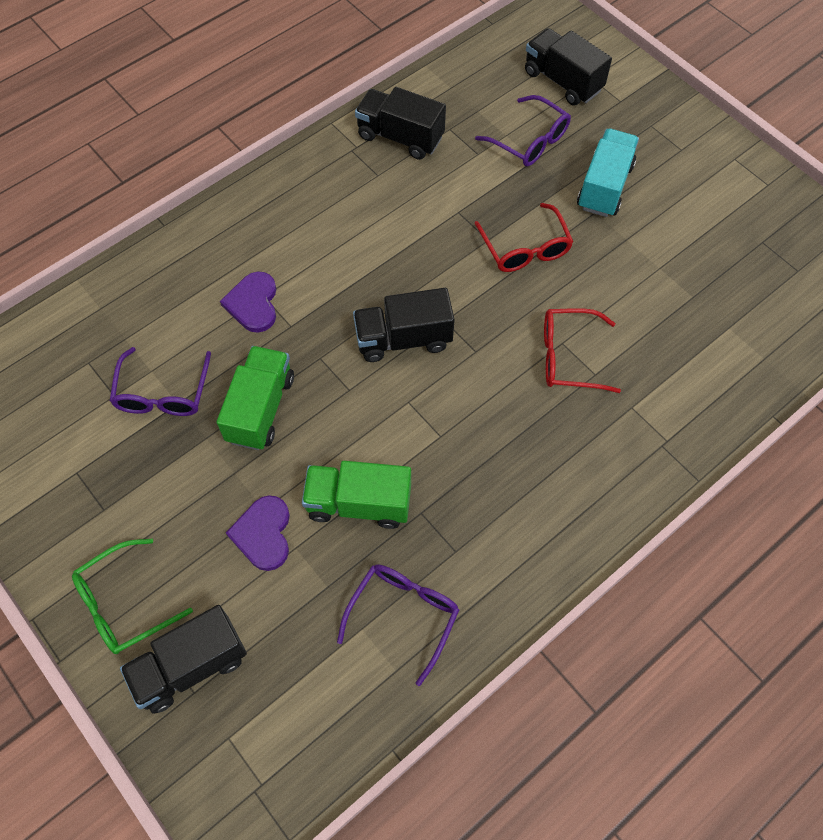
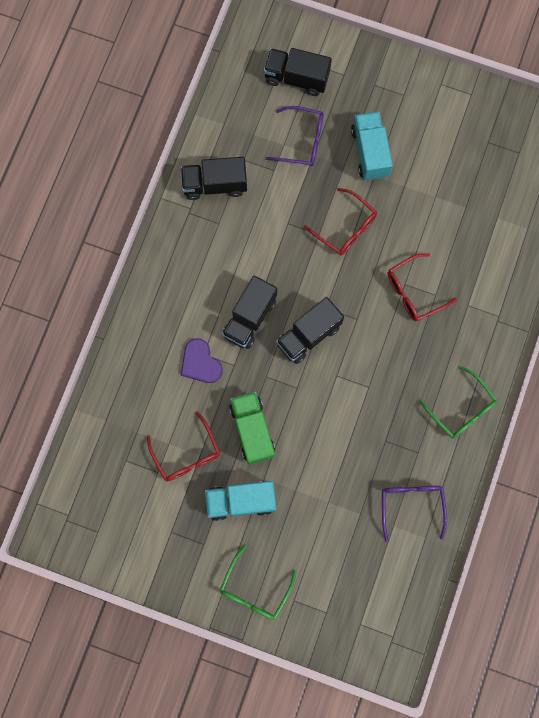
camera: 30 degrees left, 15 degrees up
(163, 393) = (186, 454): purple glasses -> red glasses
(187, 484) = (241, 501): none -> turquoise truck
(190, 666) = (315, 600): black truck -> black truck (249, 318)
(263, 534) = (305, 505): purple heart -> none
(358, 503) = (347, 455): green truck -> none
(549, 528) = (461, 409): none -> green glasses

